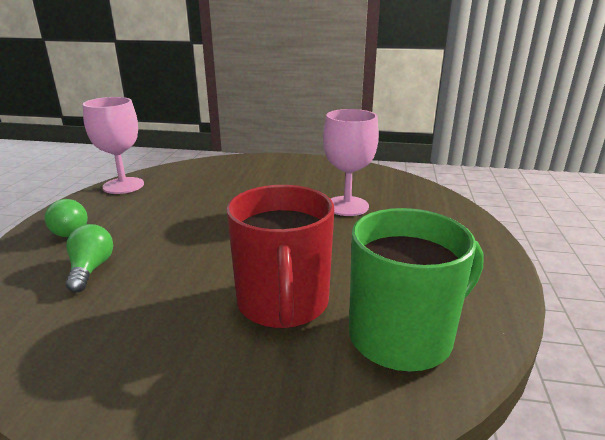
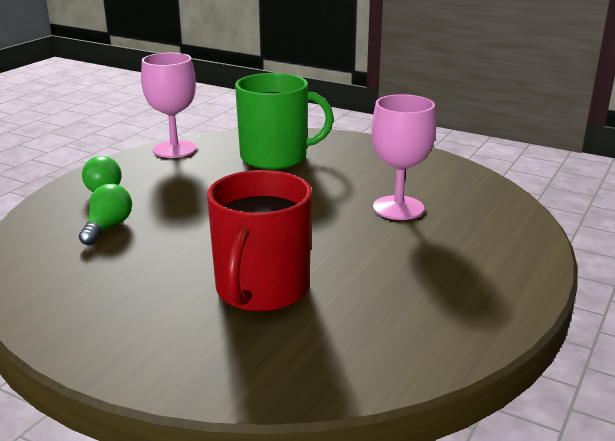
camera: 20 degrees right, 0 degrees up
(402, 336) = (355, 341): green mug -> green mug (275, 157)

